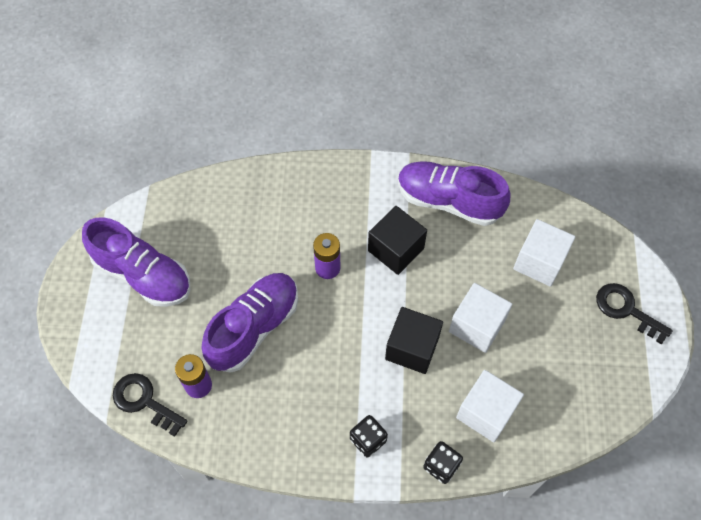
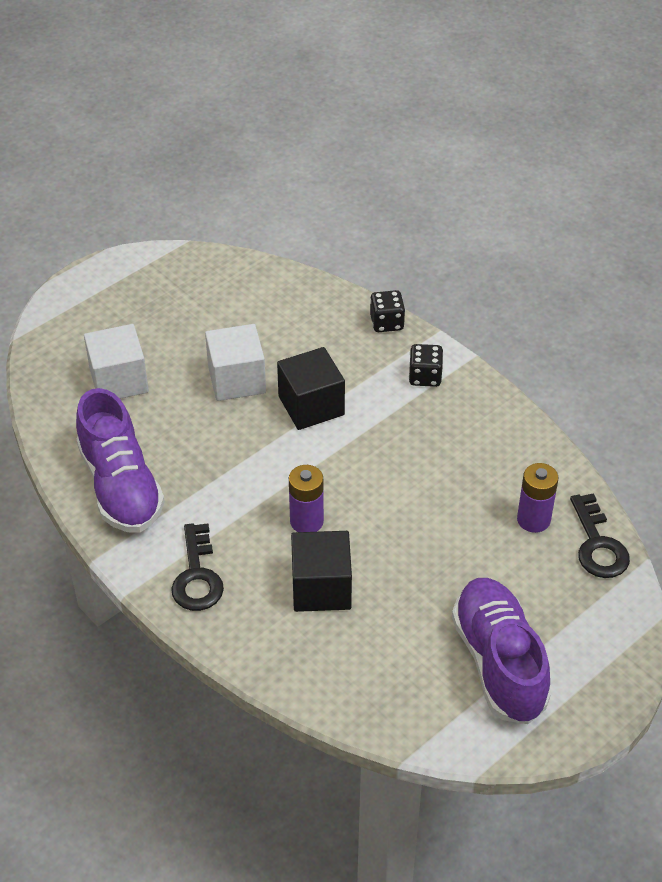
camera: 135 degrees left, 15 degrees down
(254, 328) = (433, 526): purple shoe -> none
(396, 249) = (225, 486): black cube -> black cube (321, 588)
(486, 412) = (309, 326): white cube -> none
(626, 310) = (106, 302): black key -> black key (197, 576)

